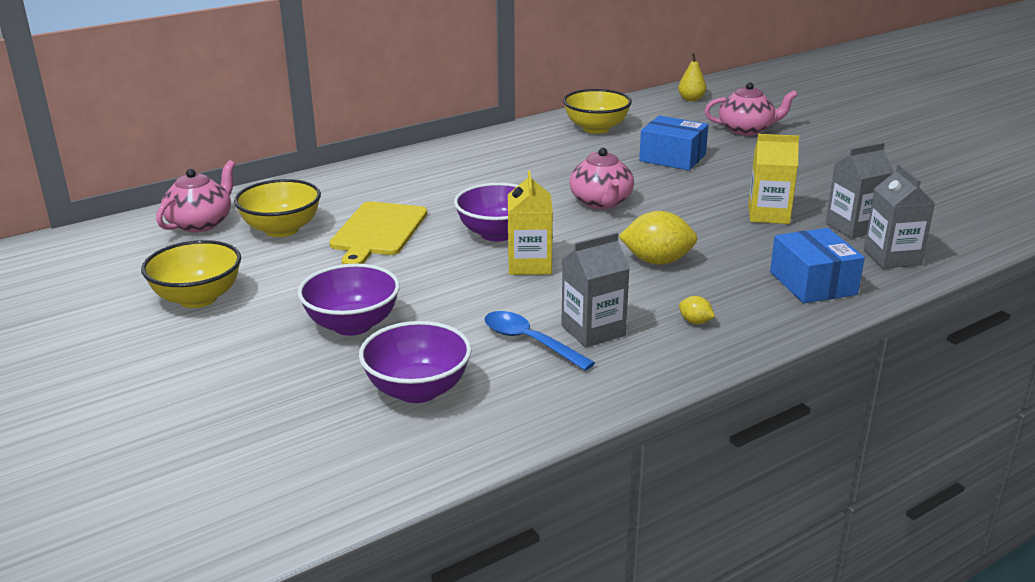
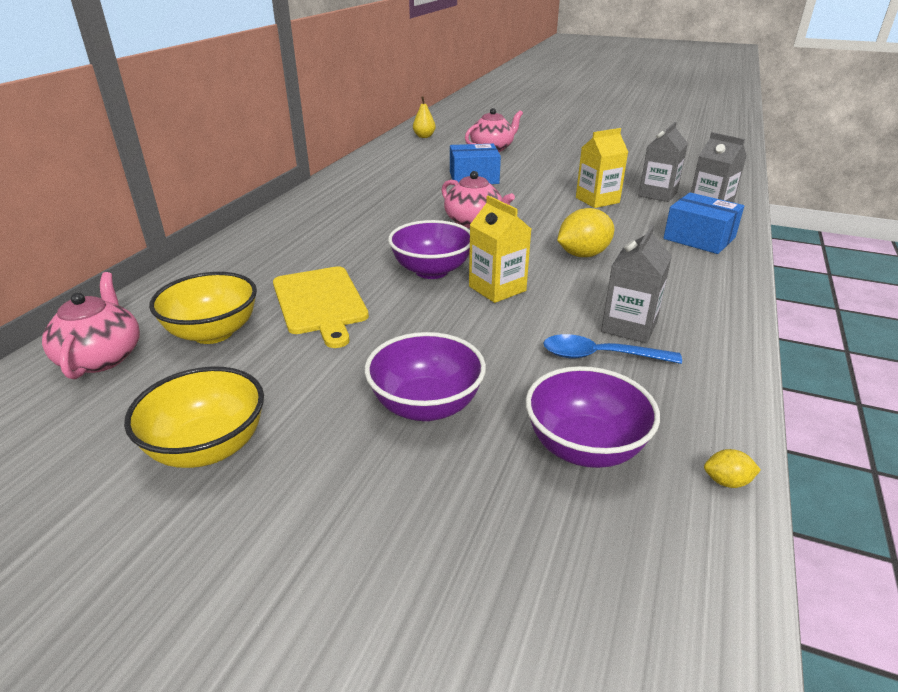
camera: 35 degrees left, 5 degrees up
(596, 128) = (386, 170): yellow bowl -> none
(695, 322) = (681, 292): yellow lemon -> yellow lemon (726, 481)

